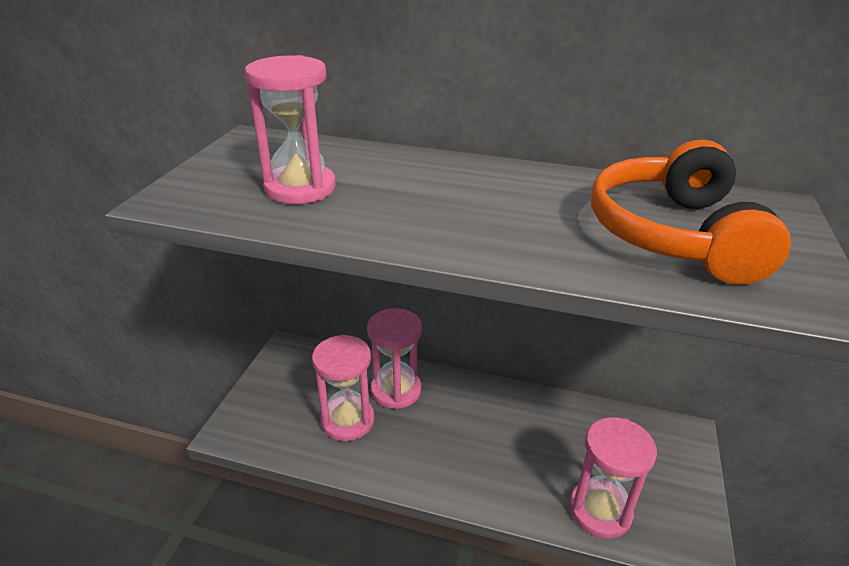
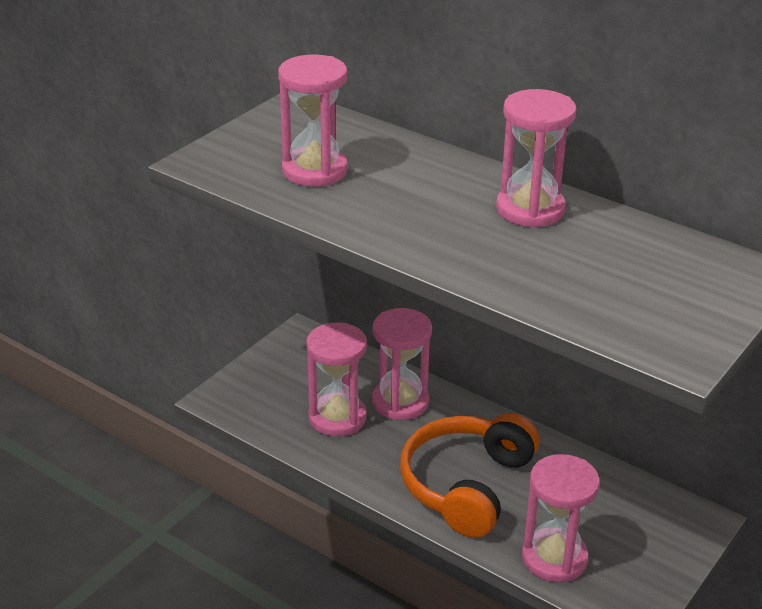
camera: 20 degrees right, 0 degrees up
(535, 187) = (530, 209): none -> pink hourglass
(673, 234) = (618, 277): orange headphones -> orange headphones (466, 485)

